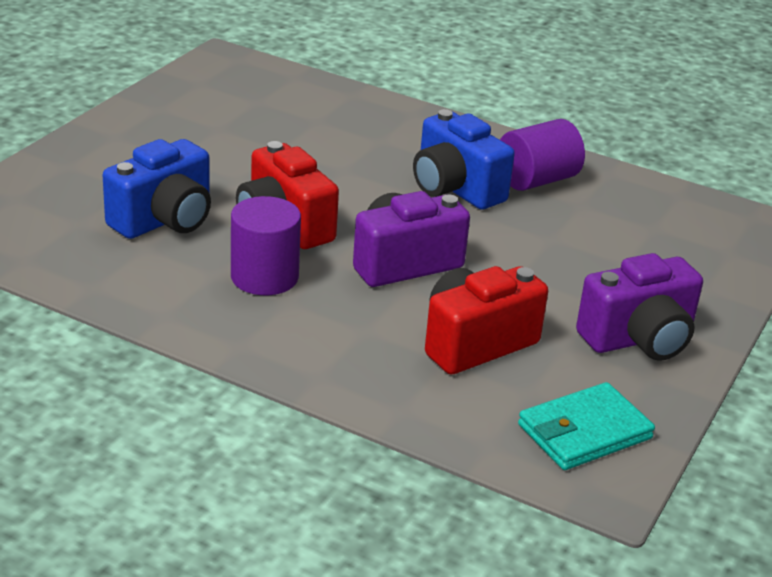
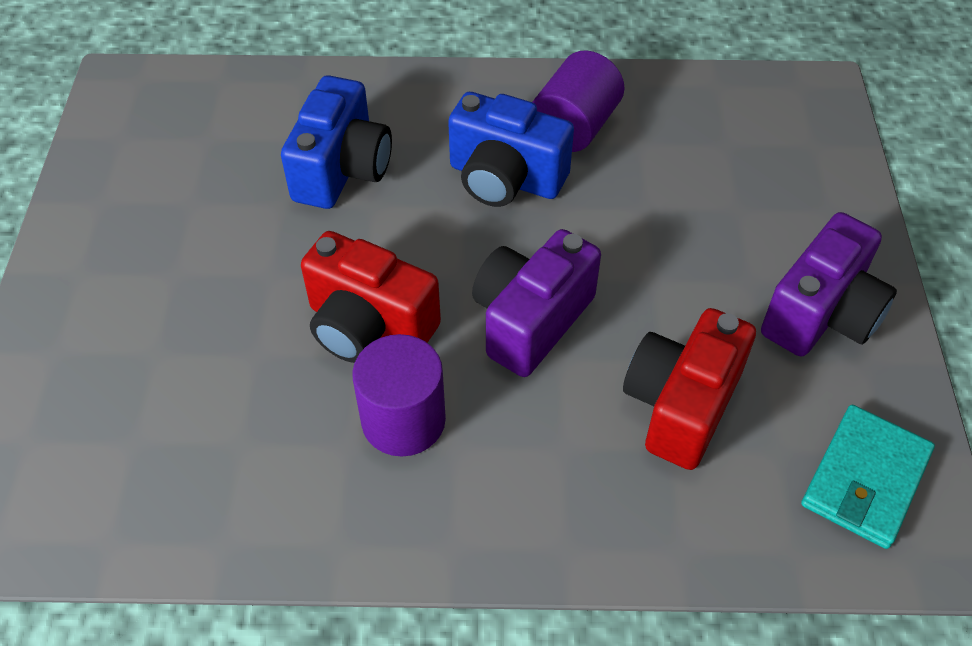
camera: 25 degrees left, 20 degrees up
(164, 220) = (231, 385): blue camera -> blue camera (342, 169)

